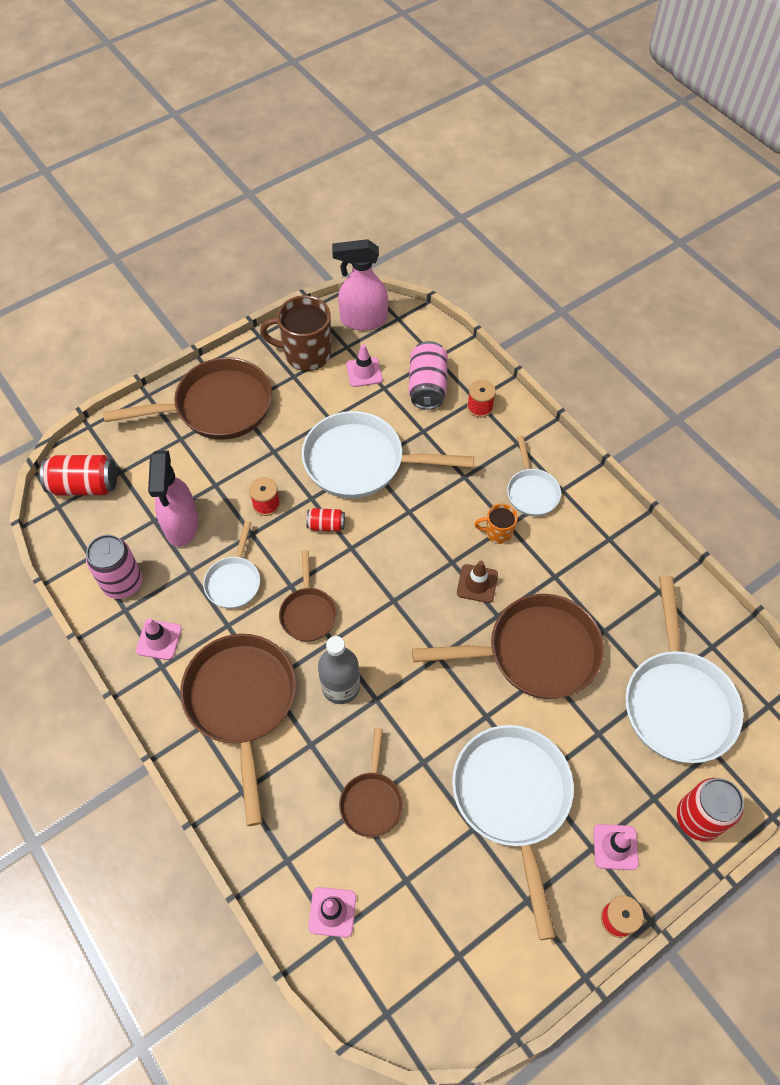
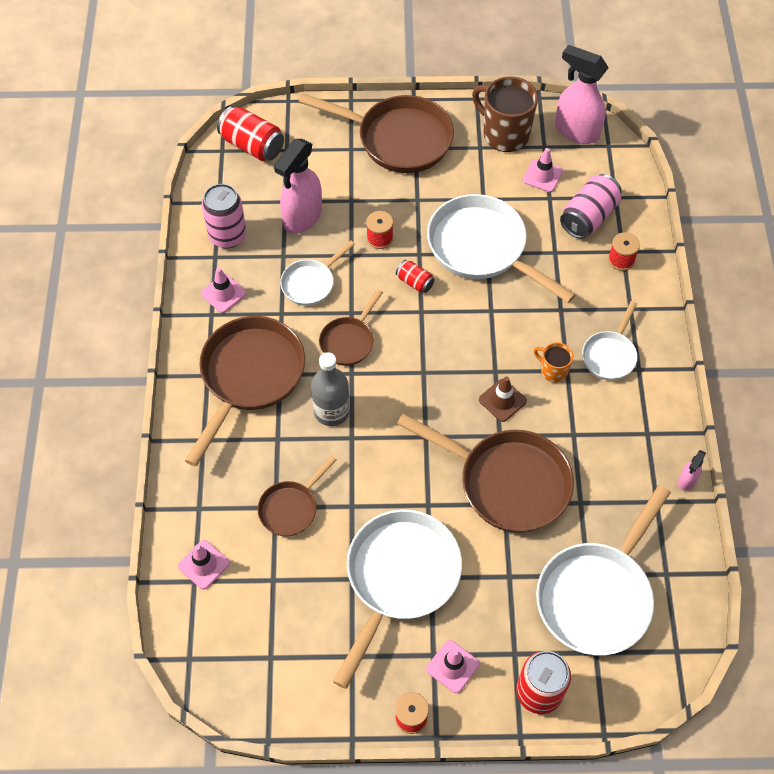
camera: 35 degrees right, 0 degrees up
(667, 559) = (687, 480): none -> pink spray bottle

